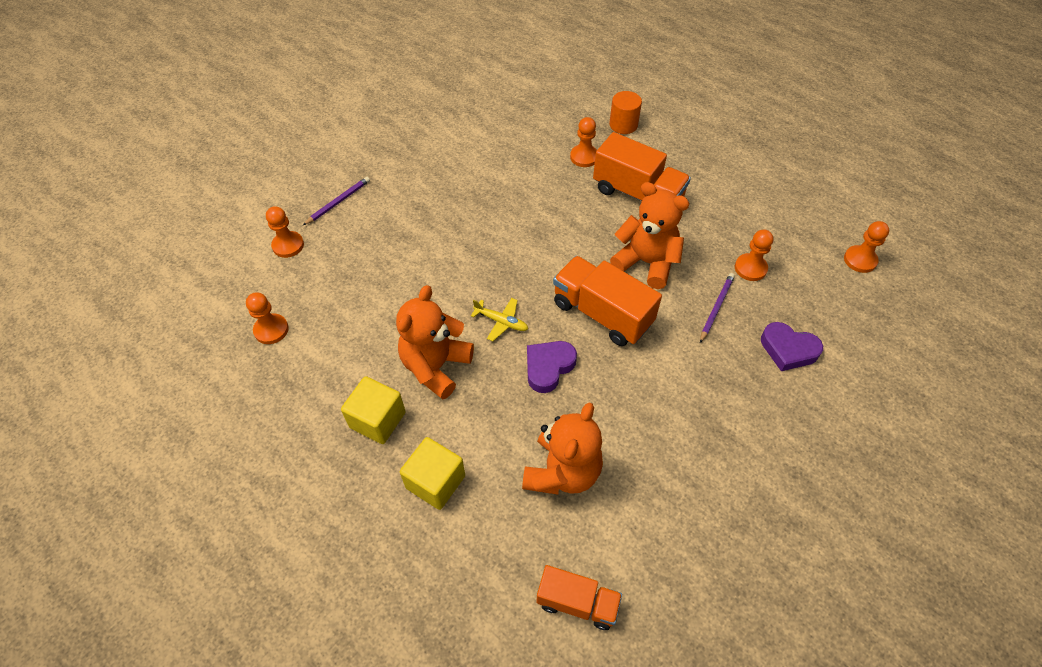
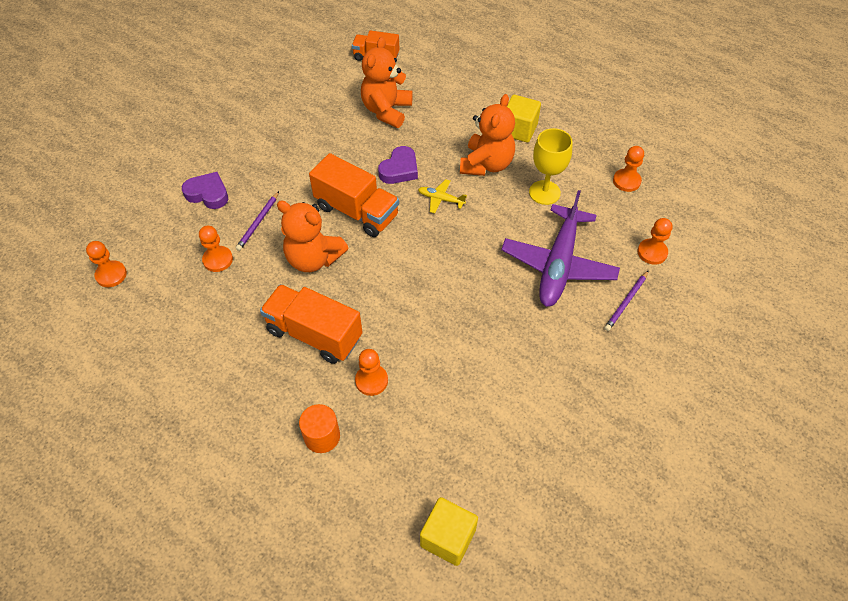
camera: 175 degrees right, 0 degrees up
(376, 322) = (544, 192): none -> yellow goblet
(389, 240) = (558, 264): none -> purple plane
(435, 482) = (469, 101): yellow cube -> yellow cube (448, 537)

